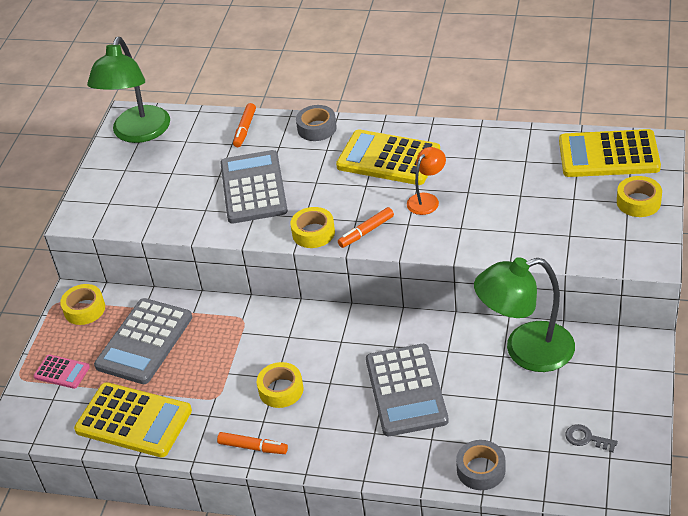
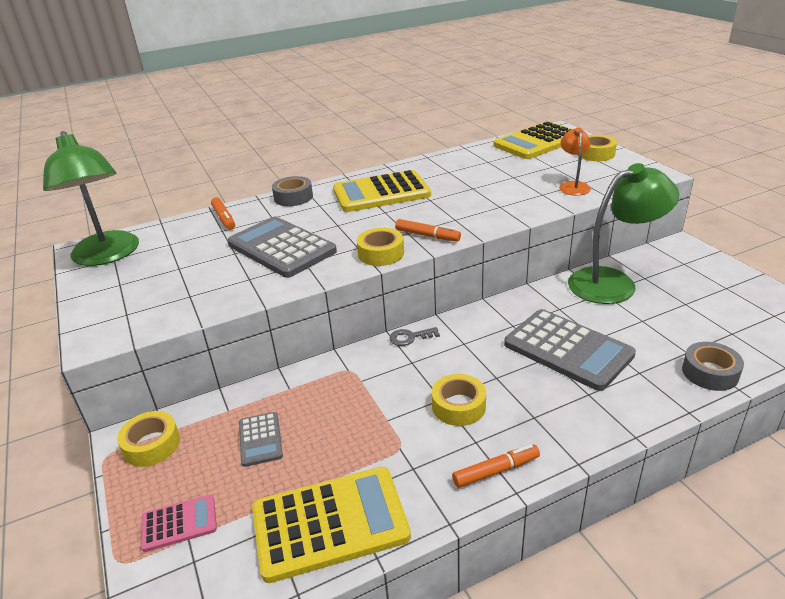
camera: 40 degrees left, 10 degrees down
(144, 342) = (260, 439): grey calculator -> grey calculator, size x0.50
(366, 232) = (427, 236): orange marker -> orange marker turned 75 degrees counterclockwise
(427, 200) = (448, 202): orange lamp -> orange lamp (573, 186)
(526, 350) = (613, 282): green lamp -> green lamp turned 150 degrees counterclockwise
(586, 438) = (741, 312): grey key -> grey key (410, 337)

